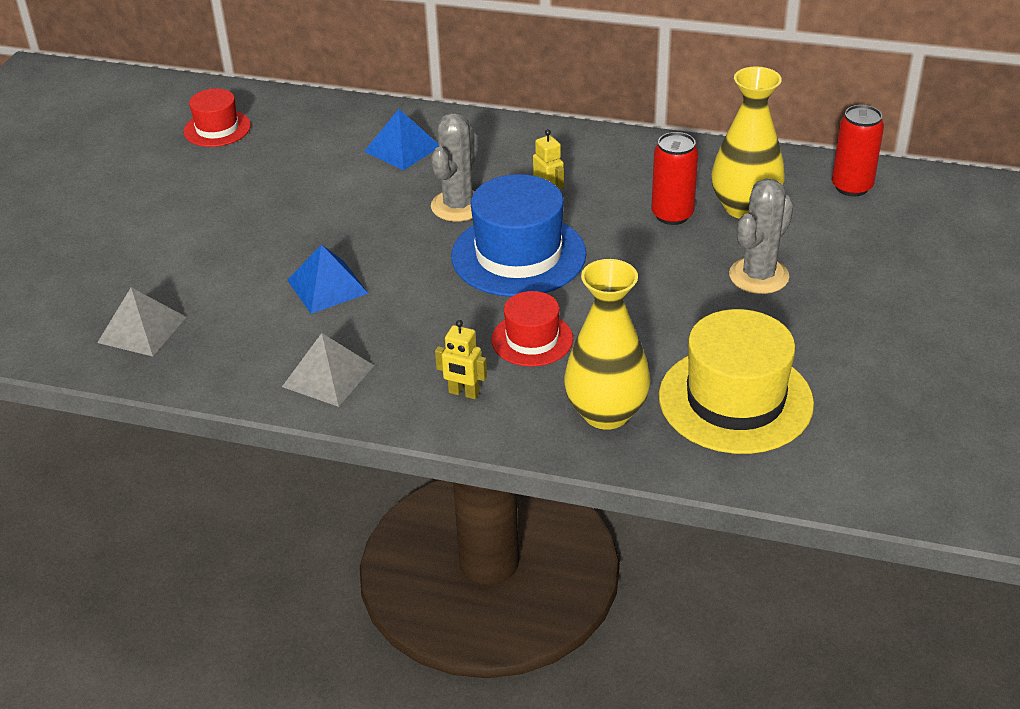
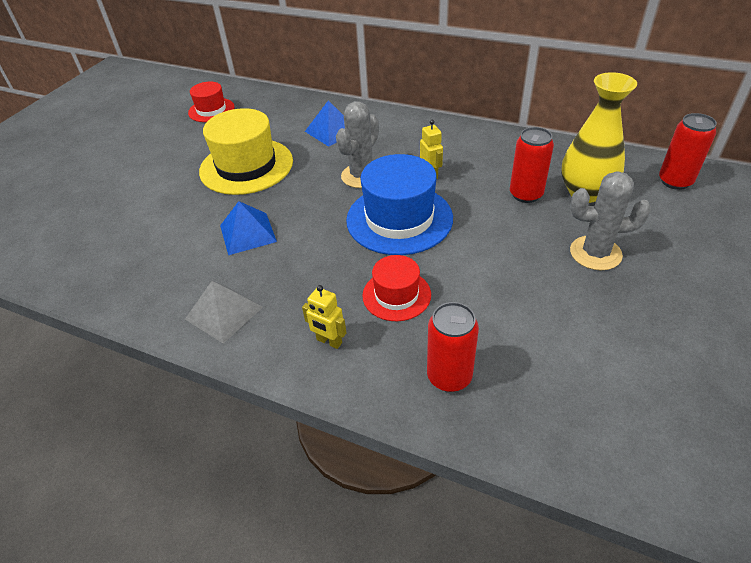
camera: 10 degrees right, 5 degrees up
(142, 329) = (101, 257): grey pyramid -> none
(606, 413) = (449, 376): yellow vase -> red can
(735, 400) = (570, 376): yellow hat -> yellow hat (246, 166)
(758, 276) = (595, 253): grey cactus -> grey cactus turned 45 degrees clockwise

